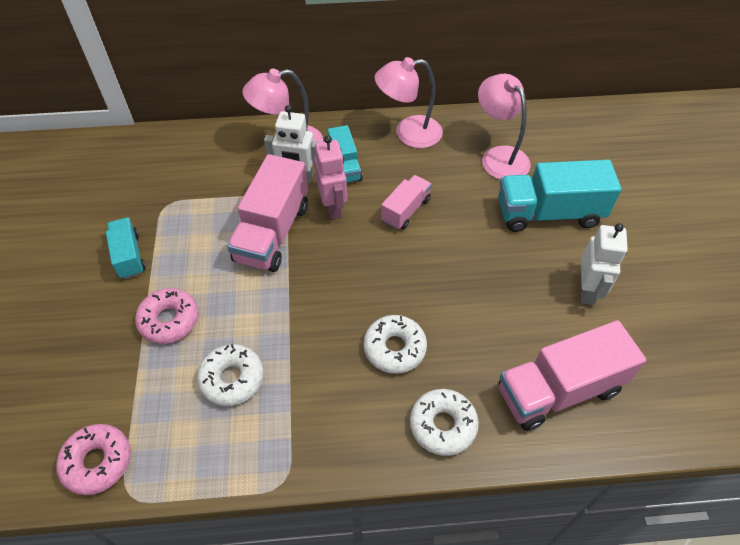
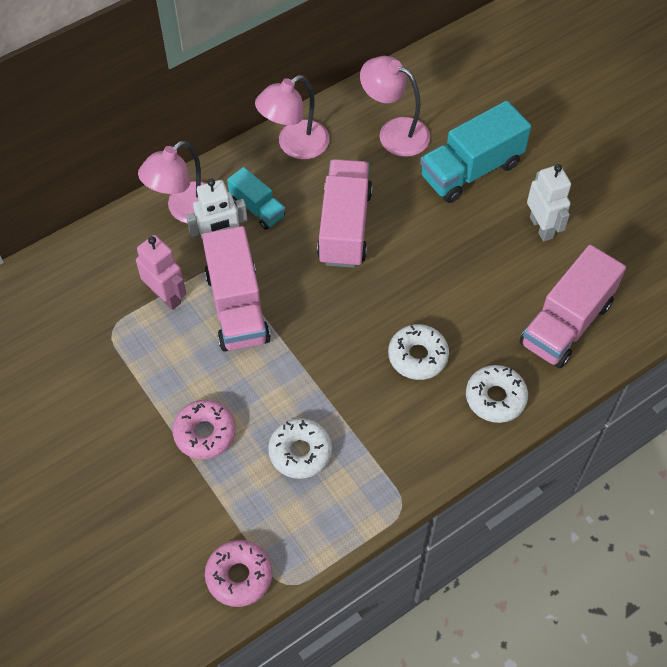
camera: 30 degrees left, 5 degrees up
(129, 256) = (117, 396): turquoise truck -> none
(333, 207) = (275, 255): pink robot -> pink robot (166, 296)
(406, 210) = (344, 227): pink truck -> pink truck, size x1.77

